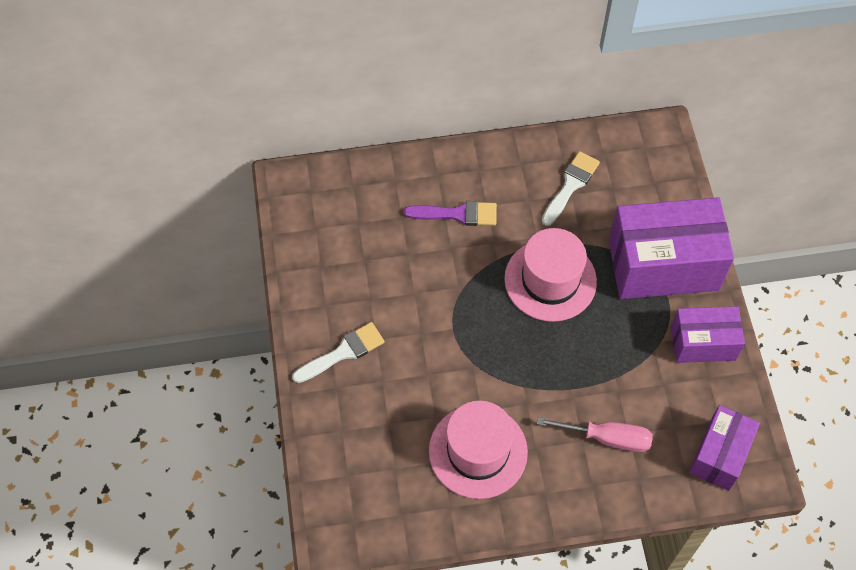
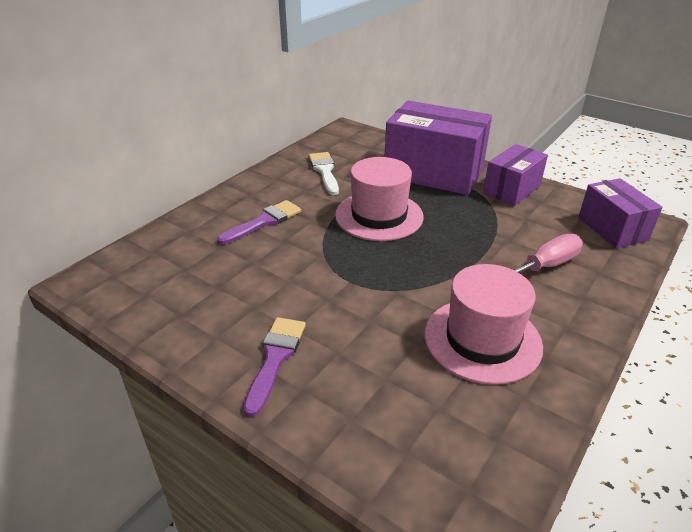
camera: 45 degrees left, 25 degrees down
(343, 352) = (275, 358): white brush -> purple brush
(663, 265) = (433, 173): purple box -> purple box turned 75 degrees clockwise

